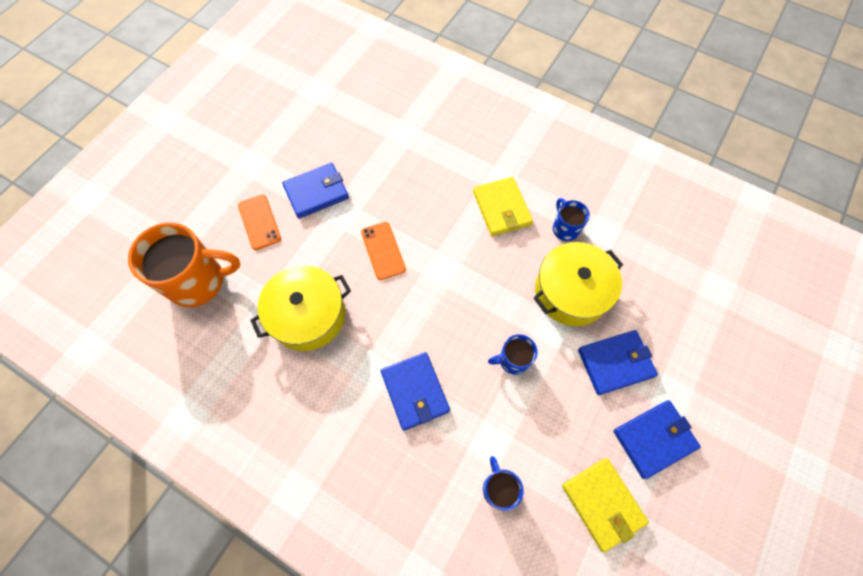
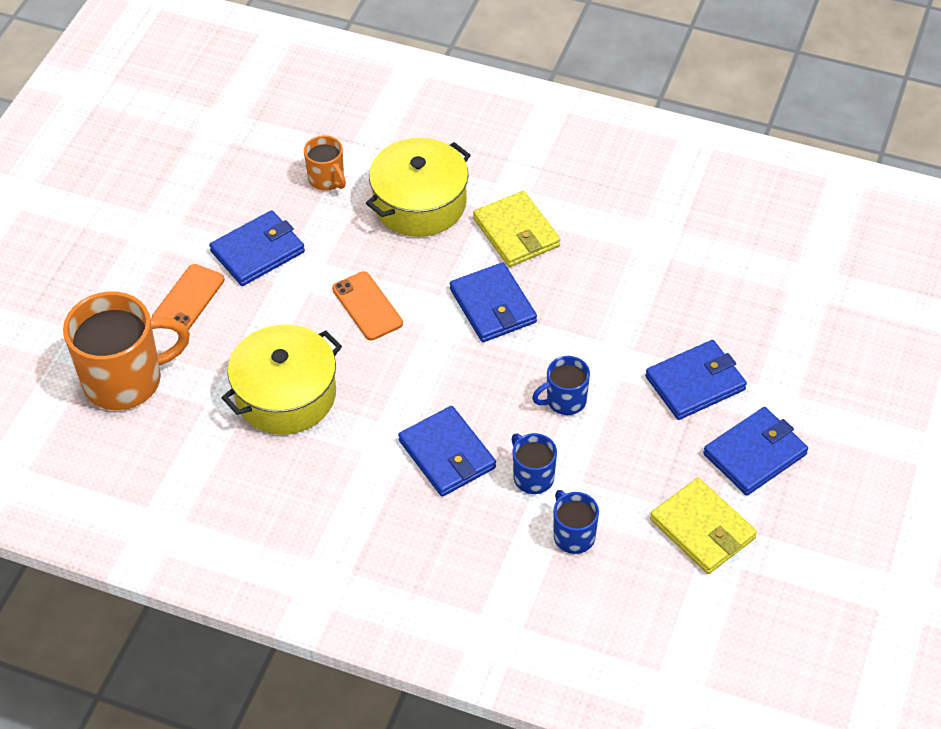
camera: 10 degrees left, 15 degrees down
(259, 222) = (188, 299): orange phone -> orange phone turned 60 degrees clockwise
(377, 143) = (327, 179): none -> orange mug
(473, 266) = (493, 306): none -> blue wallet
(565, 228) = (605, 243): blue mug -> blue mug (532, 477)
(571, 292) = (626, 314): yellow pot -> yellow pot (419, 203)

